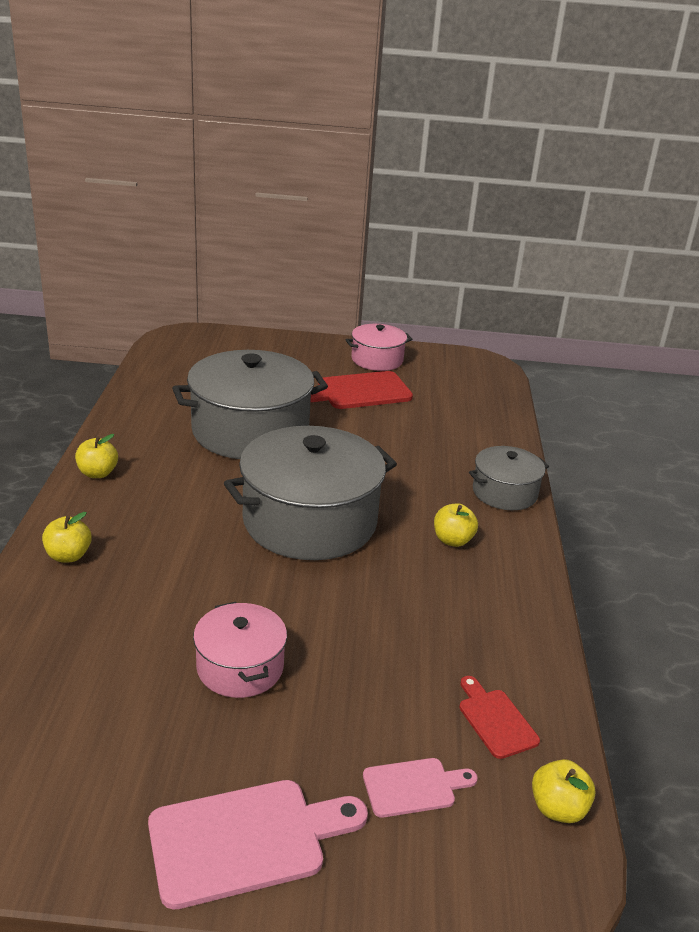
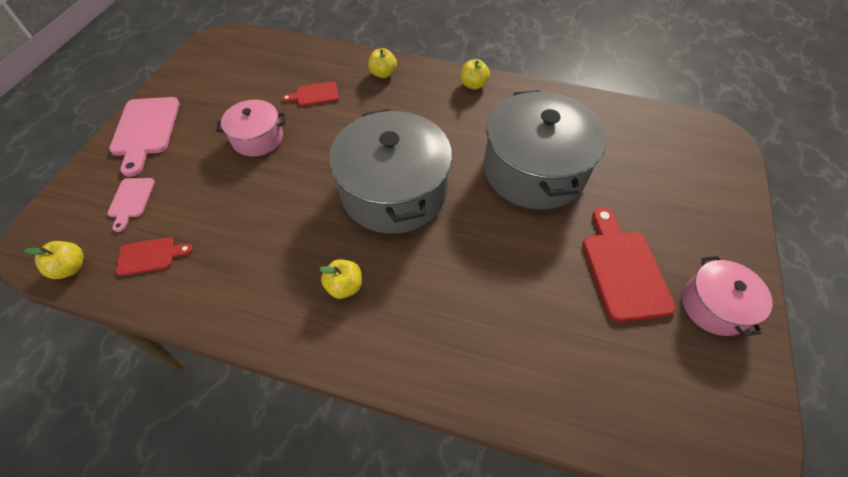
camera: 105 degrees right, 25 degrees up
(124, 623) = (314, 95): none -> red cutting board
(504, 492) = (410, 360): grey pot -> none

